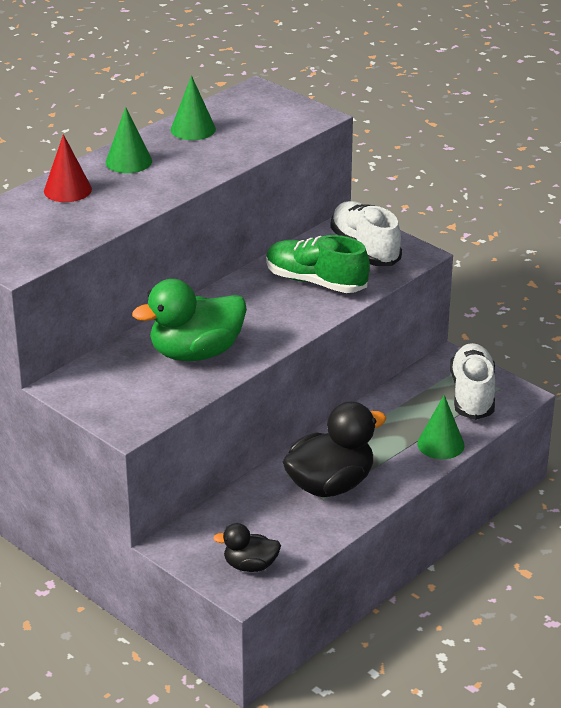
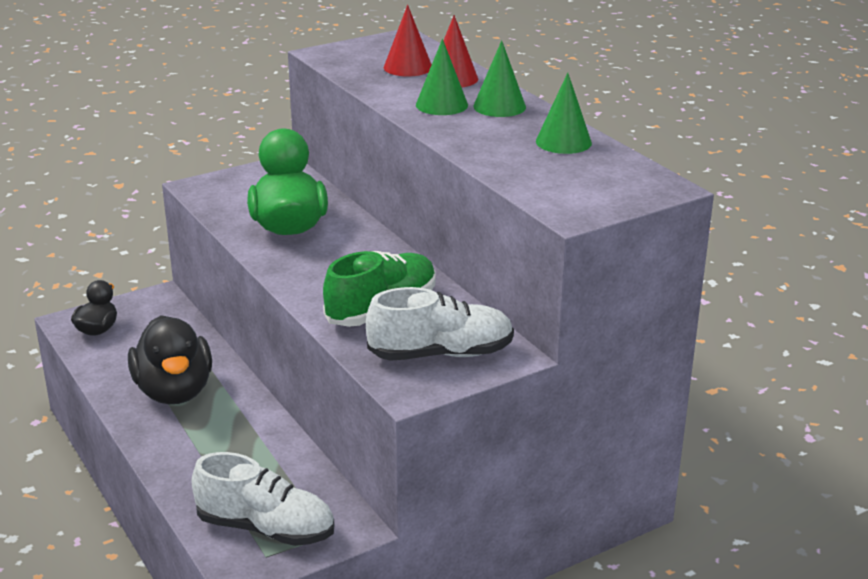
camera: 105 degrees right, 5 degrees down
(45, 215) = (408, 67): none -> red cone
(440, 444) = (188, 479): green cone -> green cone (441, 105)

